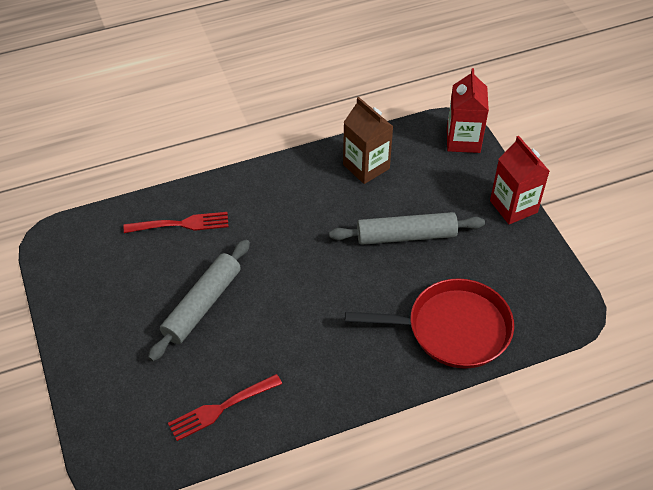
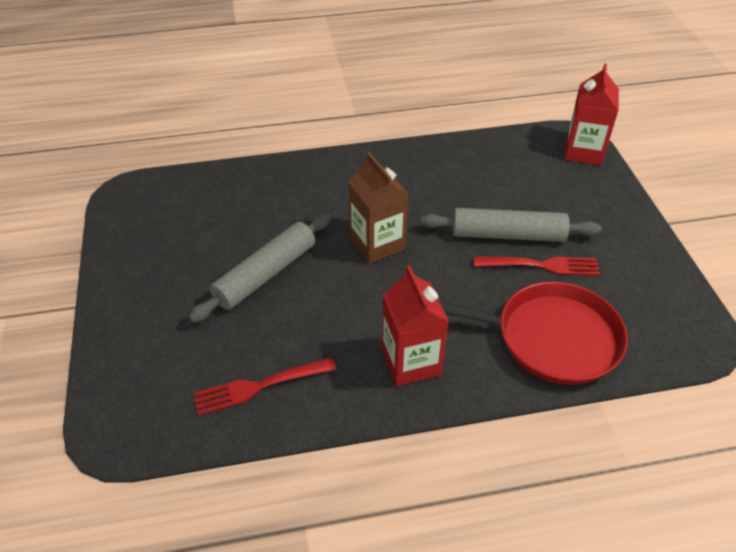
camera: 10 degrees right, 5 degrees down
(180, 224) = (262, 194): red fork -> red fork (540, 265)
(366, 166) = (473, 164): brown carton -> brown carton (377, 244)
(513, 206) = (635, 221): red carton -> red carton (411, 362)

